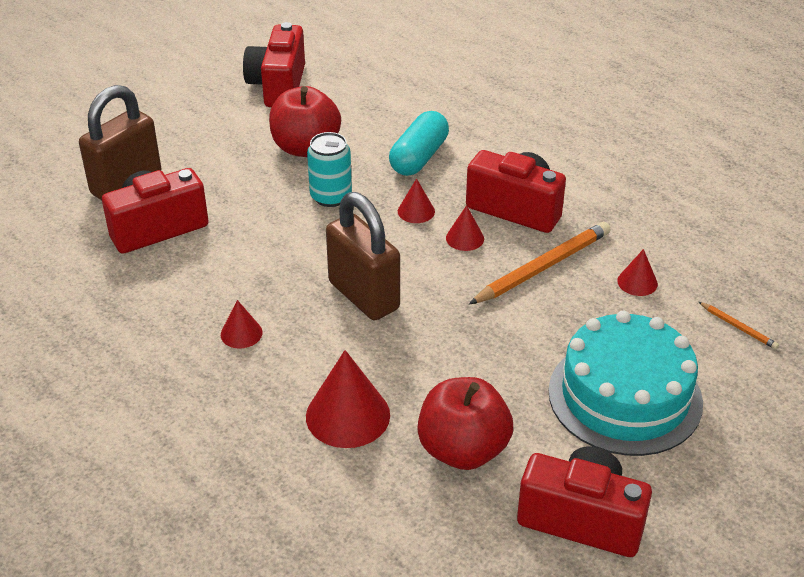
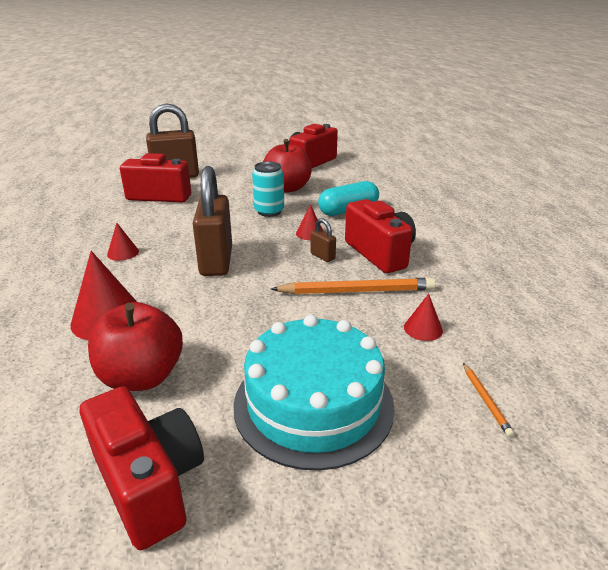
camera: 35 degrees right, 10 degrees down
(465, 238) = (322, 256): red cone -> brown padlock

